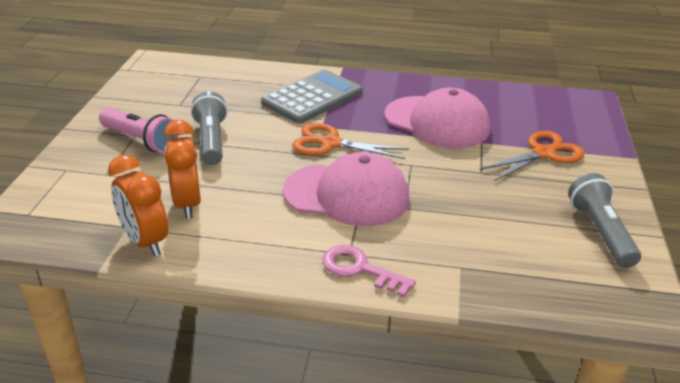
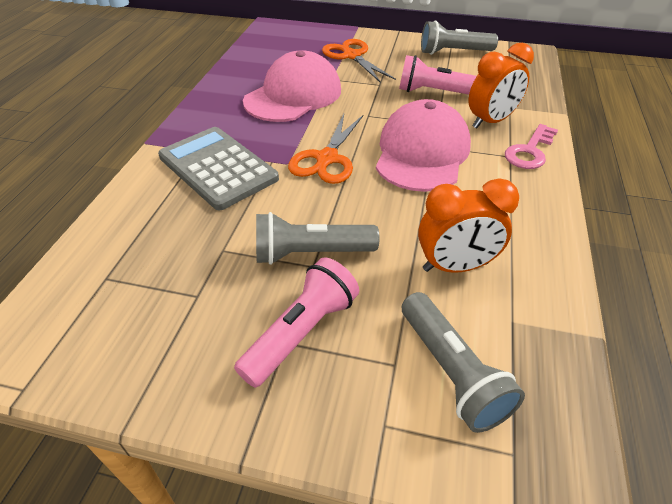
camera: 85 degrees left, 10 degrees up
(92, 195) = (451, 372): none -> grey flashlight
(145, 242) = (537, 298): orange clock -> orange clock (490, 121)
(476, 210) = (435, 92): none -> pink flashlight

